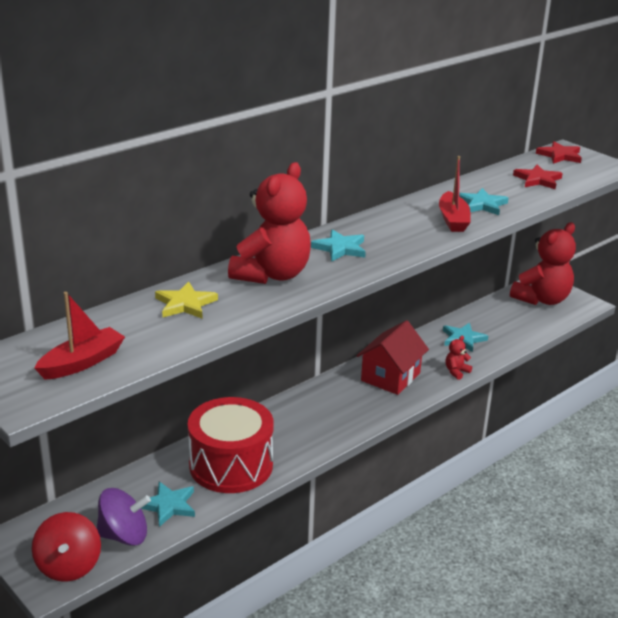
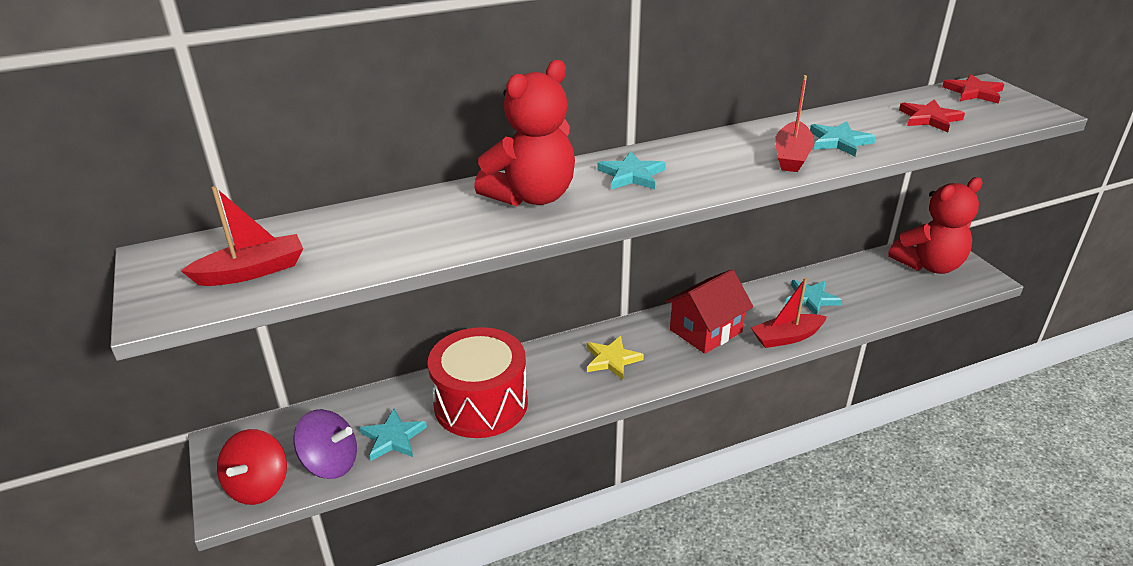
camera: 20 degrees right, 5 degrees up
(185, 304) = (412, 218): yellow star -> yellow star (612, 359)
(456, 372) = (786, 337): red teddy bear -> red boat

